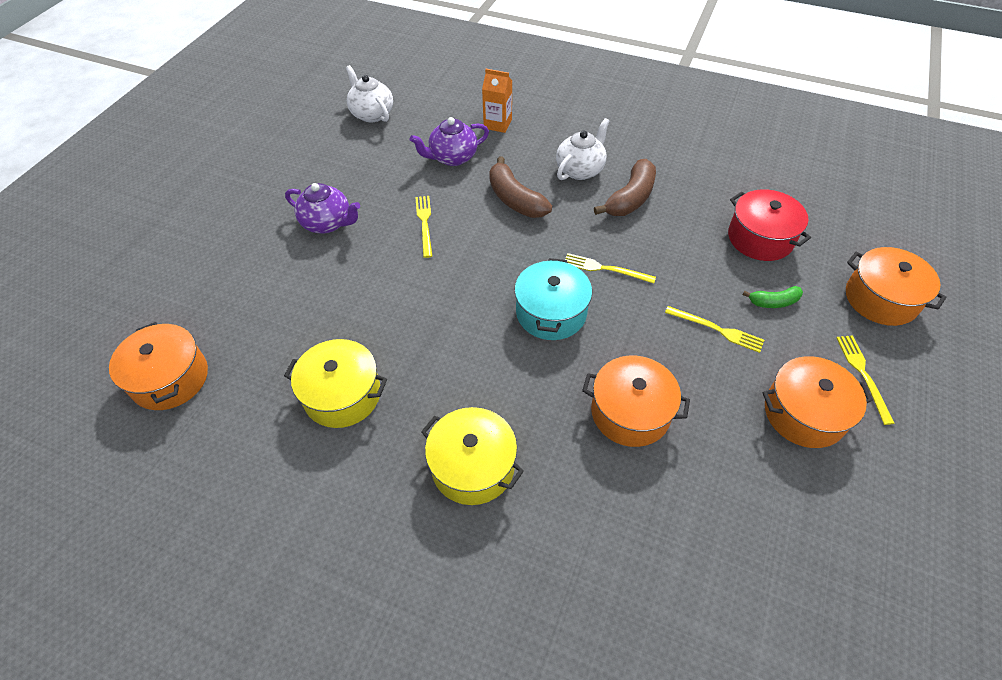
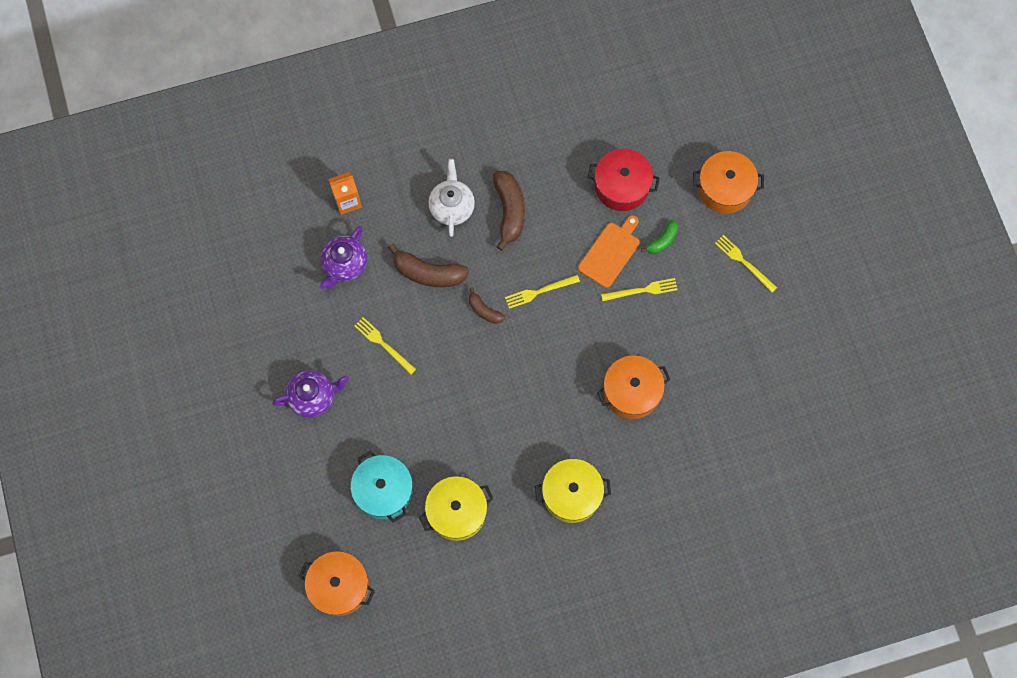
camera: 40 degrees left, 20 degrees up
(372, 114) = (233, 264): white teapot -> none
(538, 252) = (484, 310): none -> brown banana
(551, 313) = (532, 355): turquoise pot -> turquoise pot (383, 490)
(706, 280) = (610, 252): none -> orange cutting board
(804, 413) = (726, 317): orange pot -> none

